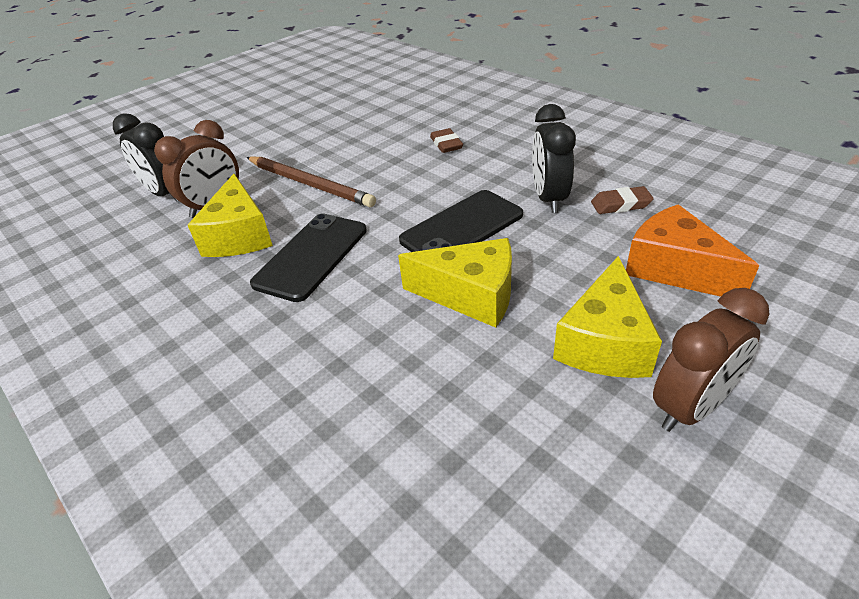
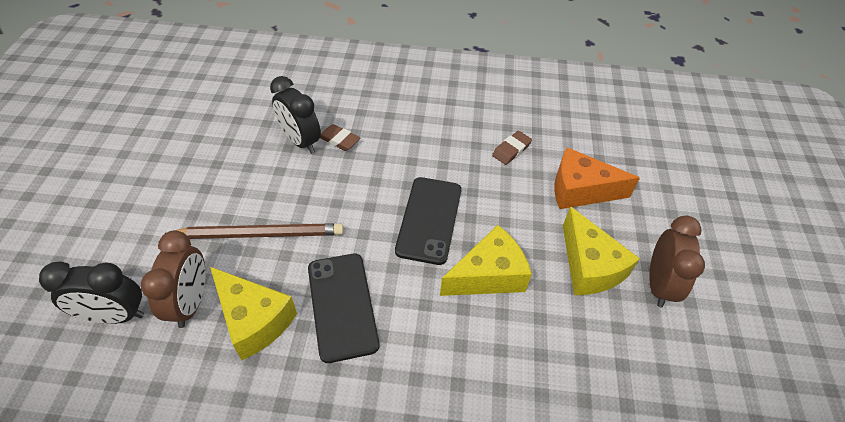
camera: 45 degrees left, 10 degrees up
(549, 198) = (463, 164): black clock -> black clock (301, 141)

